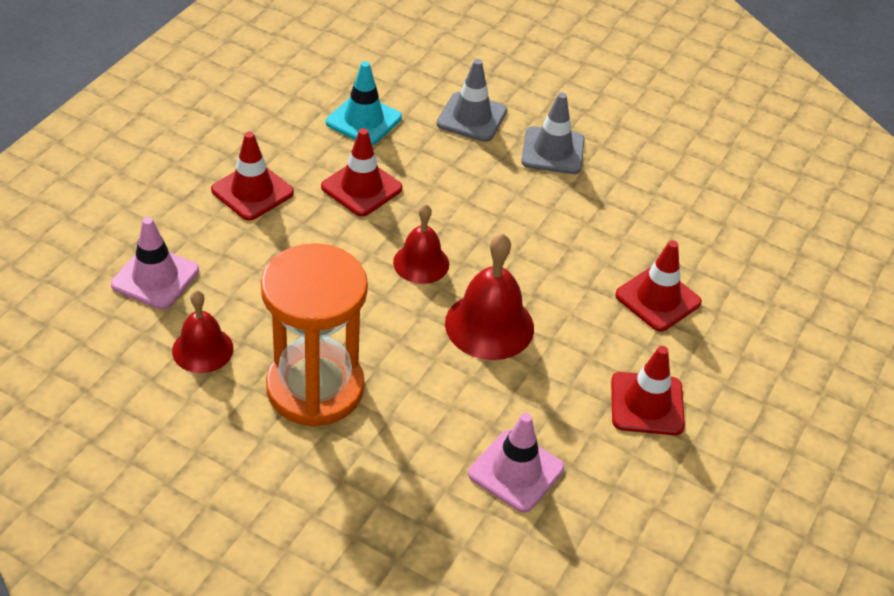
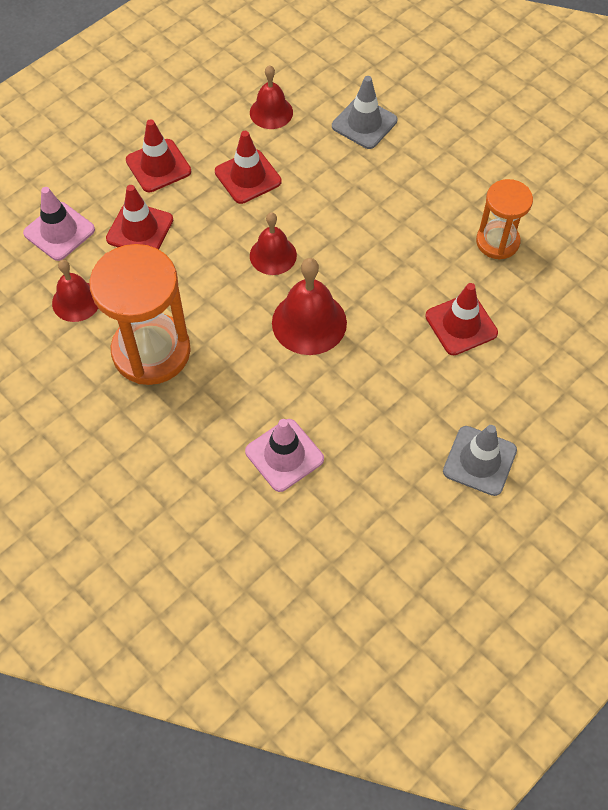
camera: 20 degrees right, 15 degrees up
(363, 120) = (271, 112): turquoise traffic cone -> red bell
(553, 151) = (423, 167): grey traffic cone -> grey traffic cone (479, 461)
(647, 404) = (414, 419): red traffic cone -> red traffic cone (140, 229)
(662, 211) = (497, 242): none -> orange hourglass

